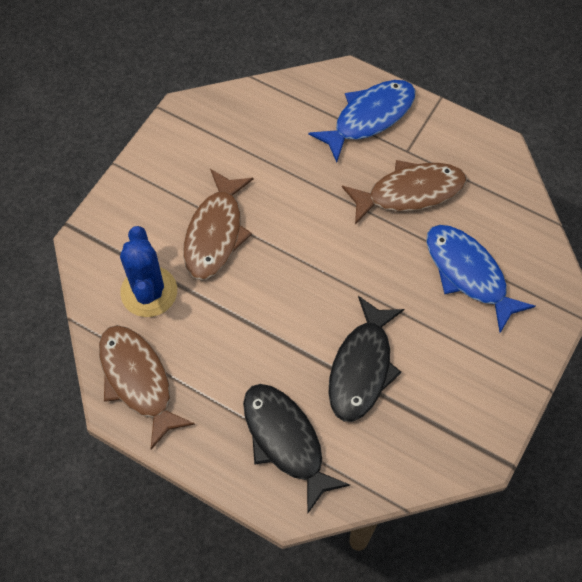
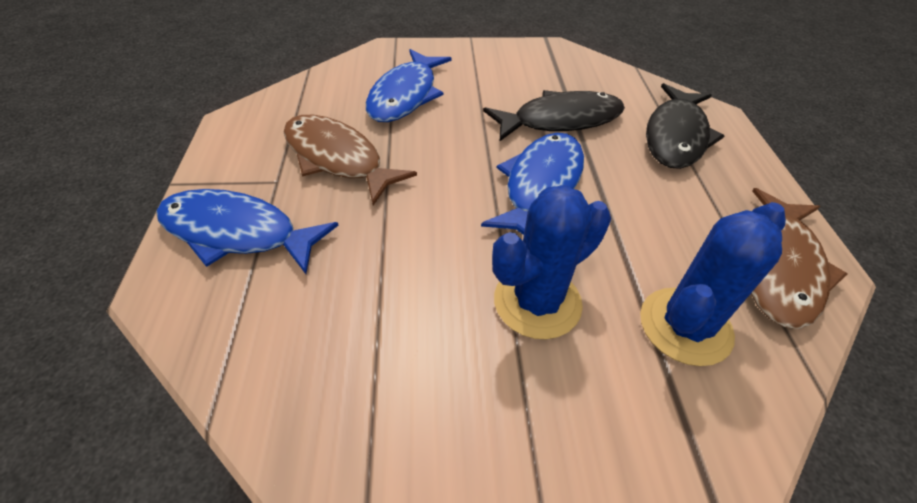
camera: 125 degrees left, 15 degrees down
(216, 233) = (537, 302): brown fish -> blue cactus
(300, 298) = (540, 185): none -> blue fish

